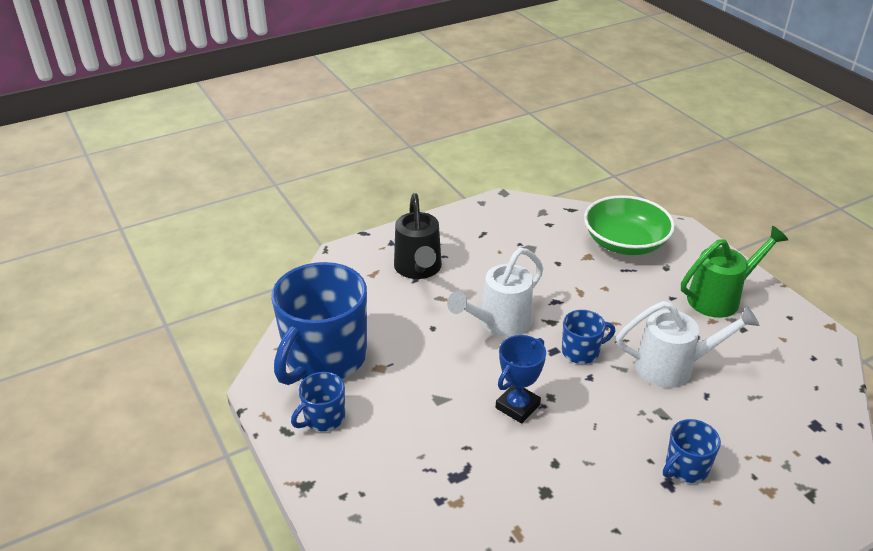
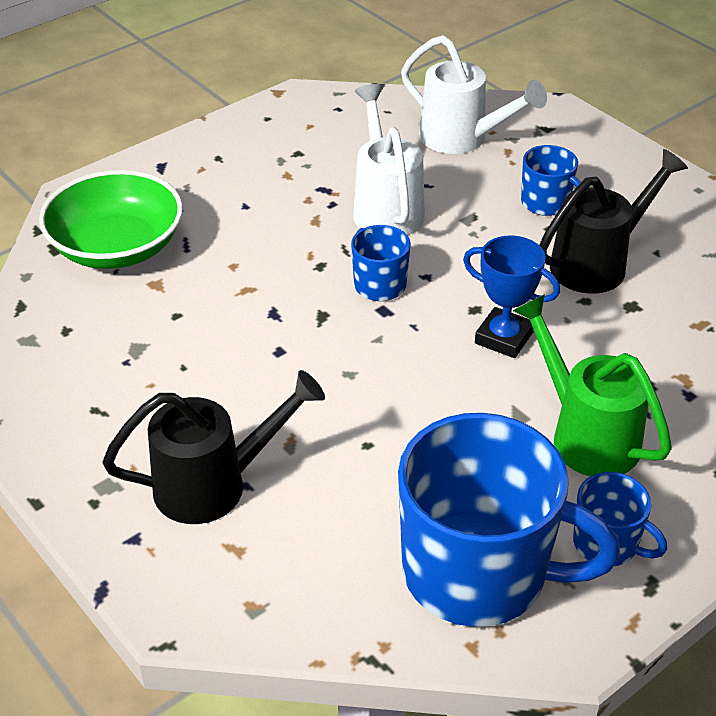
camera: 100 degrees left, 5 degrees up
(499, 323) = (338, 369): white watering can -> white watering can (461, 139)
(600, 482) = (597, 264): none -> black watering can
(720, 298) = (239, 167): green watering can -> green watering can (586, 435)

